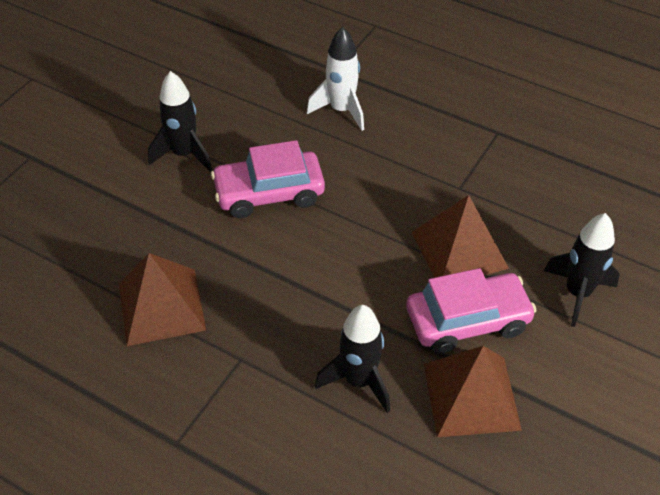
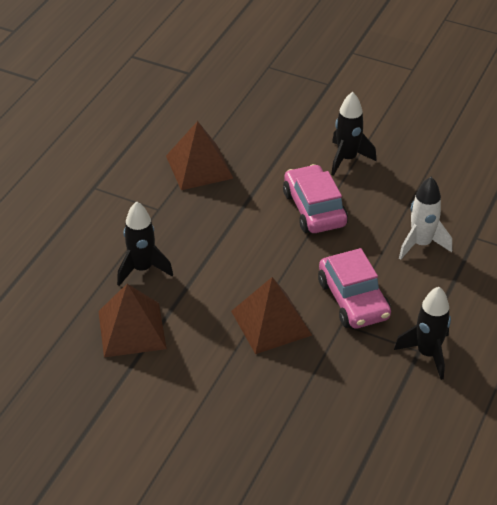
camera: 85 degrees right, 5 degrees down
(467, 321) = (199, 328): pink car -> pink car (353, 299)
(577, 293) = (233, 398): black rocket -> black rocket (427, 354)

